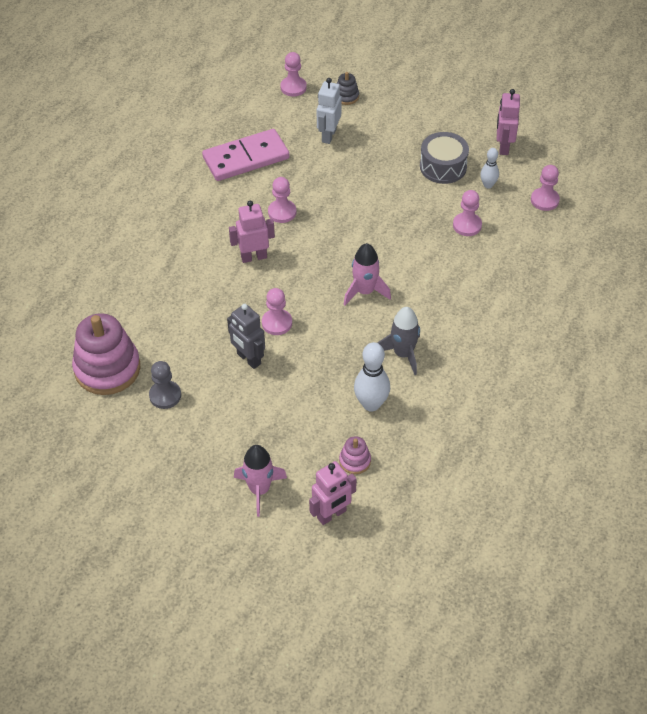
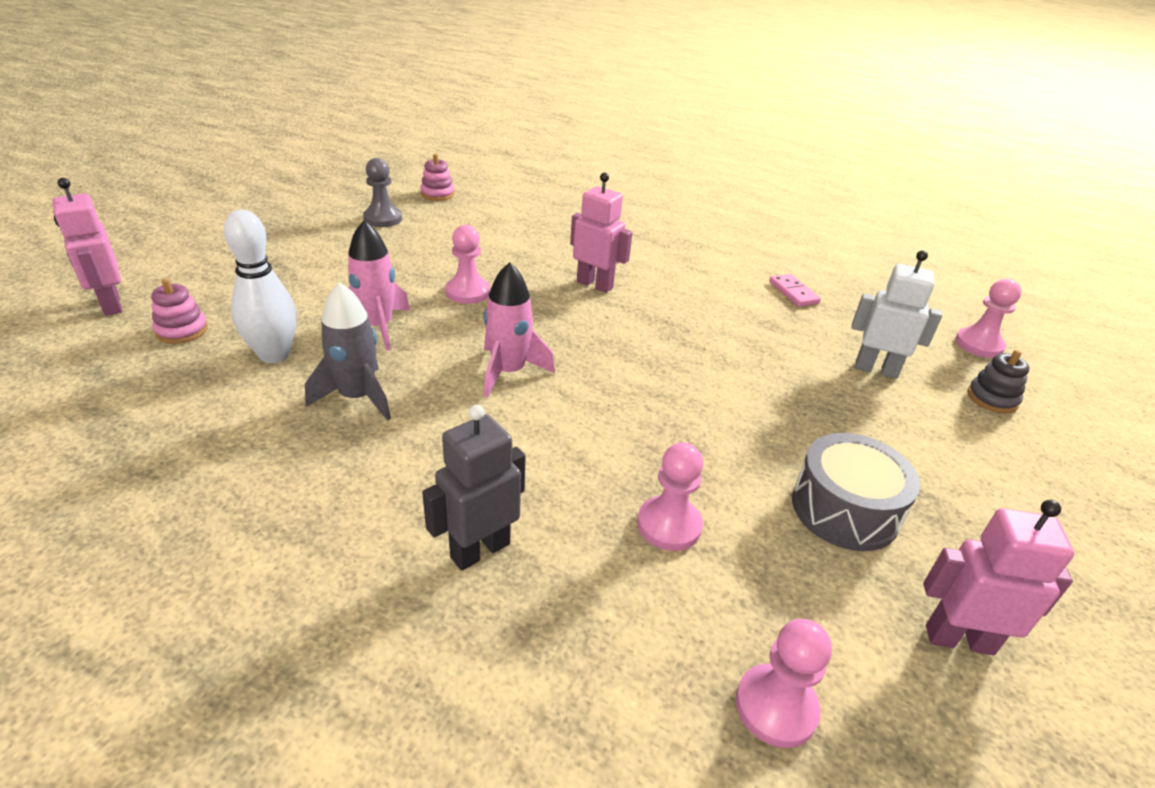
camera: 90 degrees right, 15 degrees down
(107, 368) = (437, 194): pink stacking toy -> pink stacking toy, size x0.45
(246, 158) = (793, 292): pink domino -> pink domino, size x0.44
(248, 359) = (413, 269): grey robot -> grey robot (480, 550)
(254, 257) = (595, 285): pink robot -> pink robot turned 45 degrees counterclockwise
(259, 490) = (200, 261): pink rocket -> pink rocket (377, 327)
(282, 212) = (685, 312): pink pawn -> none
(488, 185) = (806, 583): white bowling pin -> none

